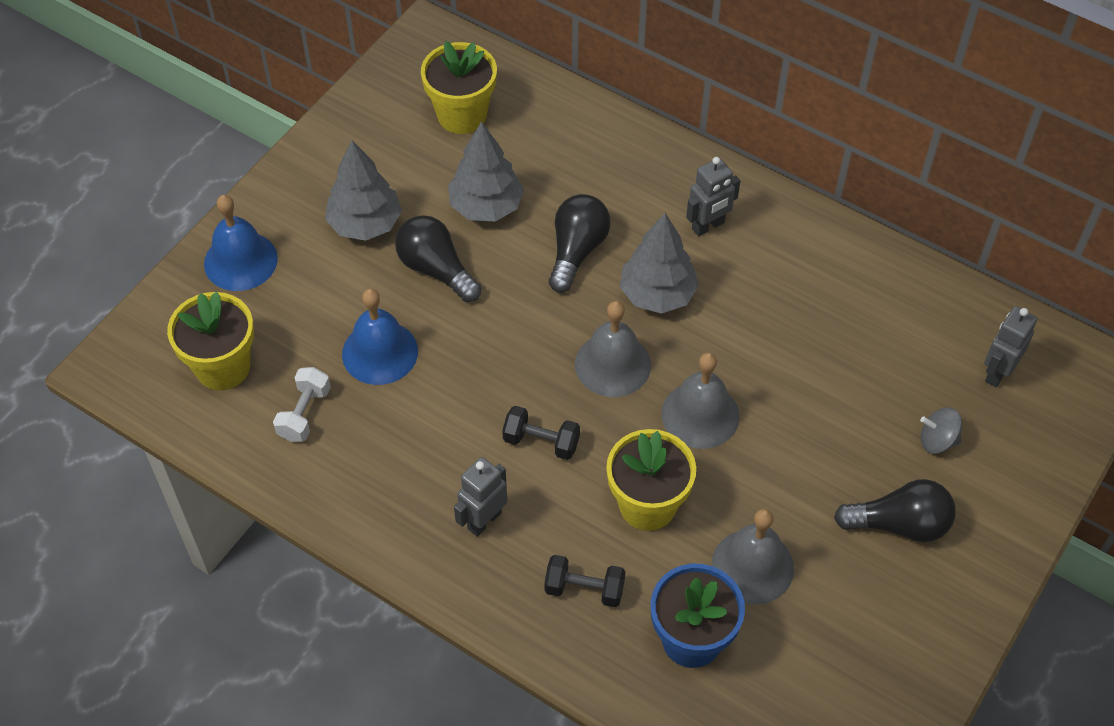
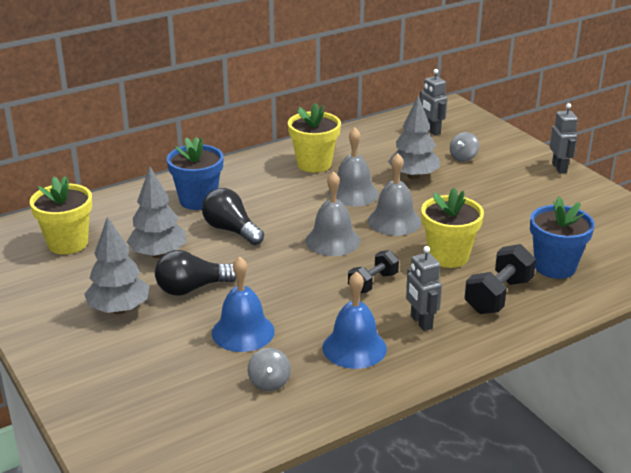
camera: 65 degrees left, 25 degrees down
(223, 367) = (188, 416): yellow flower pot -> yellow flower pot (314, 164)
(240, 261) = (91, 380): blue bell -> blue bell (354, 348)
(304, 414) = (269, 382): white dumbbell -> grey spinning top
(584, 589) = (498, 296): black dumbbell -> black dumbbell, size x1.50
(625, 187) = (198, 200): none -> blue flower pot
(657, 294) = (292, 211): grey tree -> grey tree (413, 176)
(708, 226) = (257, 182): grey robot -> grey robot (559, 168)
(752, 566) = (513, 233): grey bell -> grey bell (353, 193)
(899, 524) = (510, 182): black light bulb -> none

